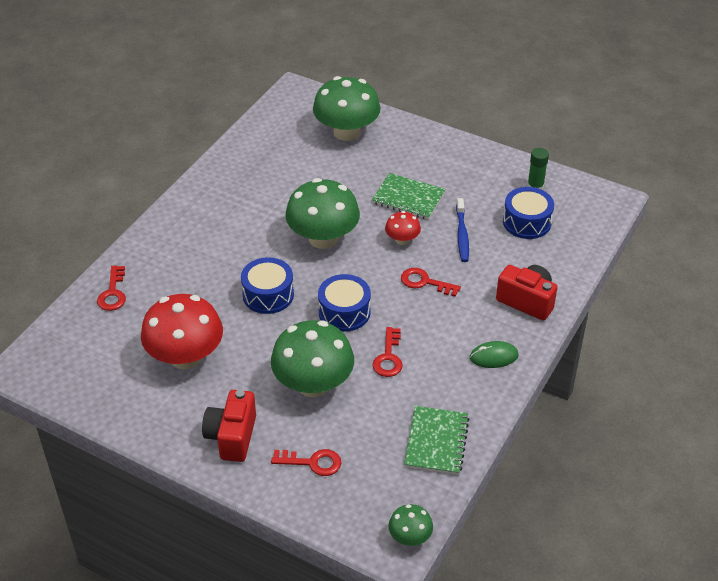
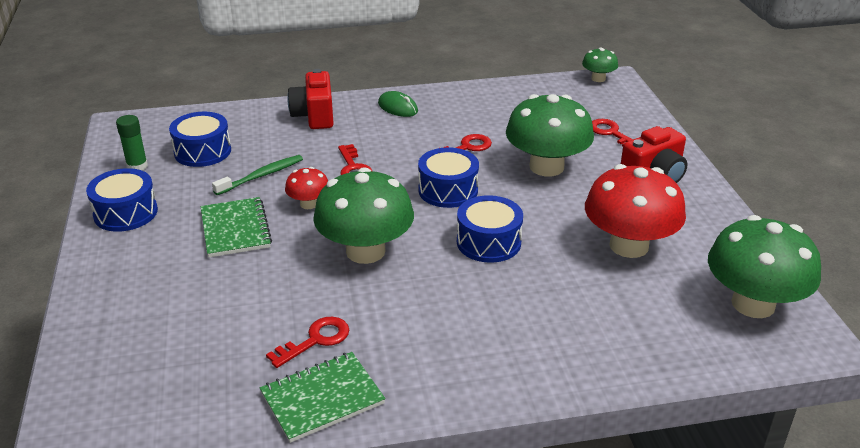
camera: 130 degrees left, 10 degrees down
(113, 293) = (641, 348): red key -> red key (315, 340)
(346, 132) = (141, 335): green mushroom -> green mushroom (753, 304)
(436, 442) = (512, 98): green notebook -> green notebook (322, 398)
(462, 235) = (261, 176): blue toothbrush -> green toothbrush
(477, 163) = (126, 213): none -> blue drum

